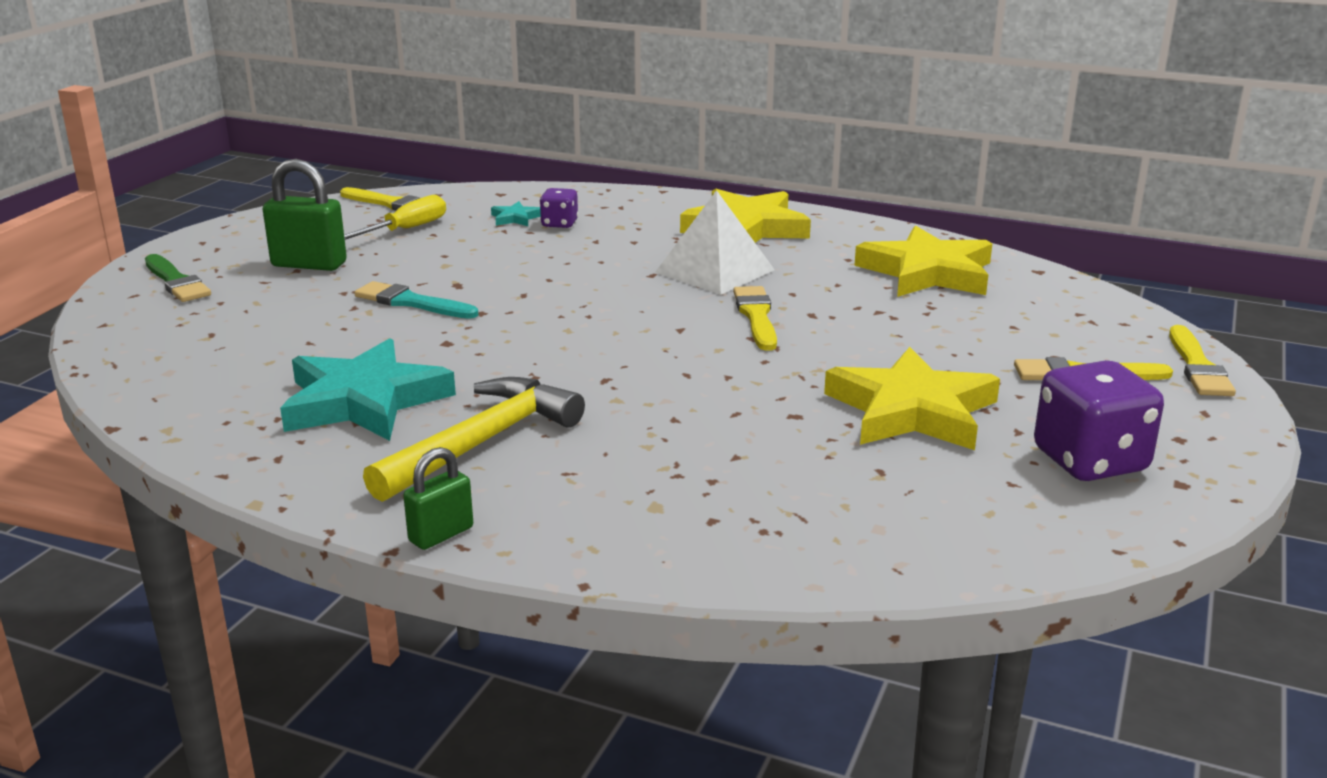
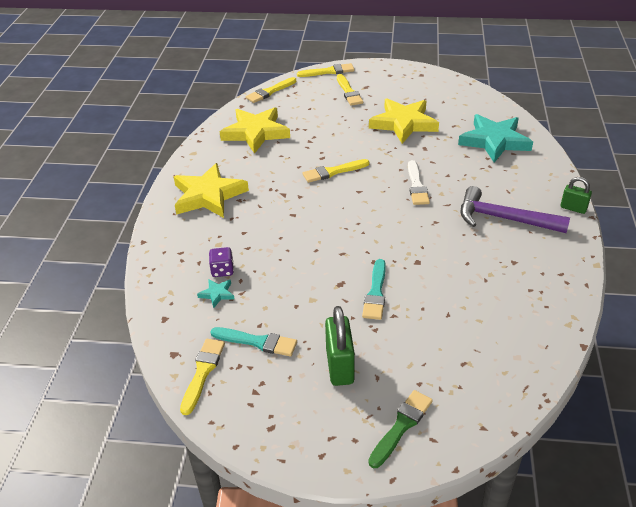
camera: 105 degrees left, 15 degrees up
(364, 401) = (495, 267): turquoise star -> turquoise star (494, 141)
(405, 230) = (257, 342): yellow screwdriver -> turquoise brush
(482, 443) = (504, 219): yellow hammer -> purple hammer
(659, 380) = (417, 186): none -> white brush
(715, 271) = (279, 194): white pyramid -> none
(1090, 461) = (418, 89): purple dice -> none
(1096, 298) = (270, 92): none -> yellow brush

